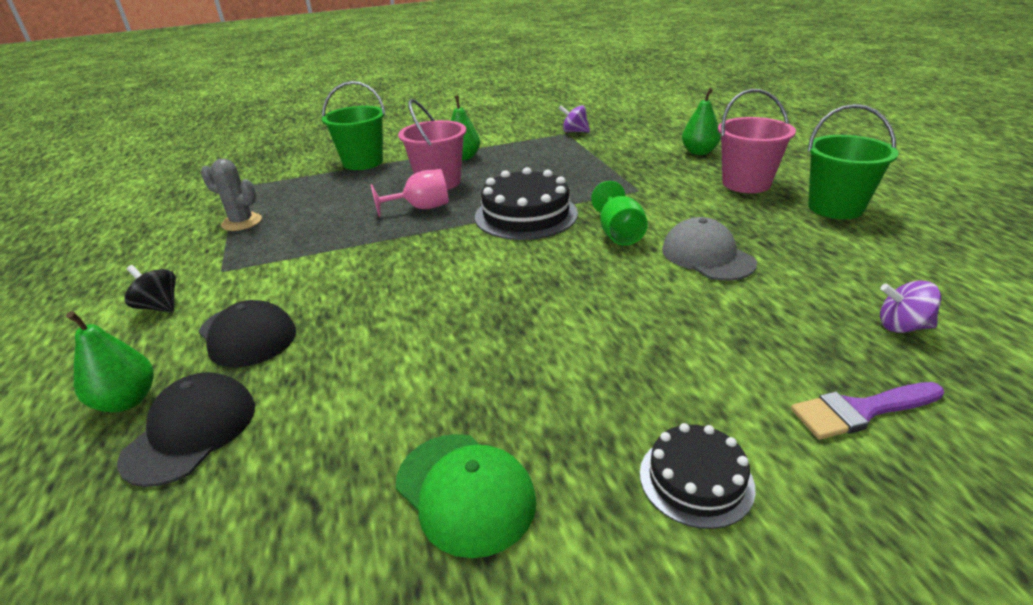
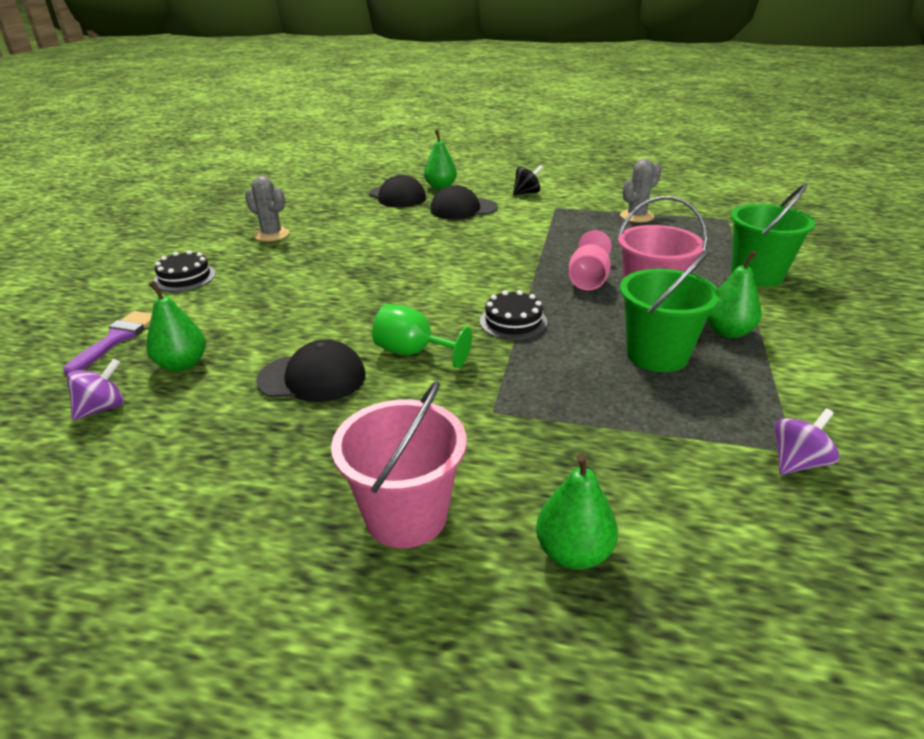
camera: 120 degrees right, 0 degrees up
(465, 492) = (272, 235): green cap -> grey cactus
(526, 215) = (513, 321): black cake -> black cake, size x0.58
(707, 256) = (312, 378): grey cap -> black cap
(801, 327) = (182, 364): none -> green pear
(835, 207) = (246, 545): green bucket -> green bucket (657, 355)

